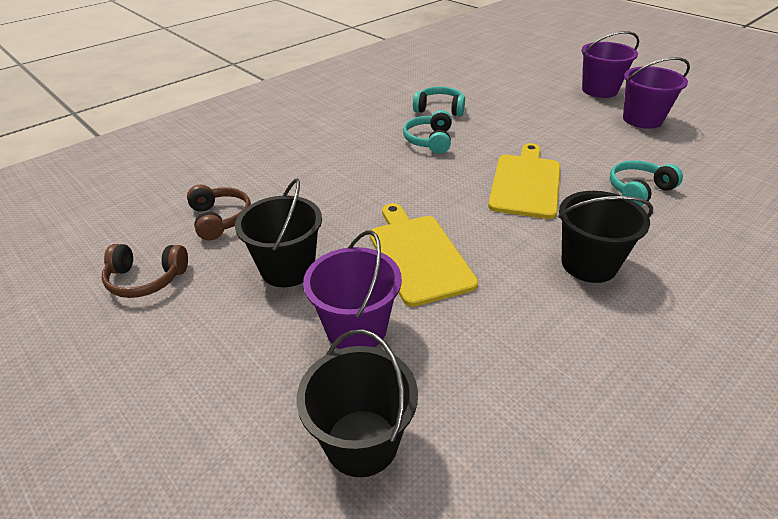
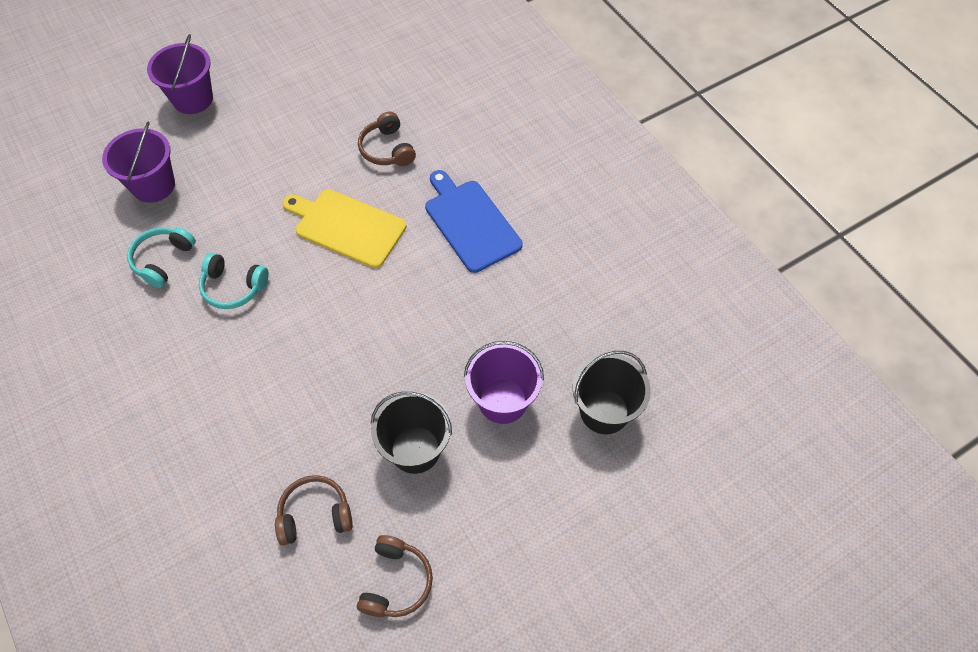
camera: 80 degrees left, 20 degrees up
(418, 255) = (426, 339): yellow cutting board -> none
(589, 264) = (470, 222): black bucket -> blue cutting board
(639, 190) = (387, 149): turquoise headphones -> brown headphones
(642, 119) = (271, 92): purple bucket -> purple bucket (153, 185)

